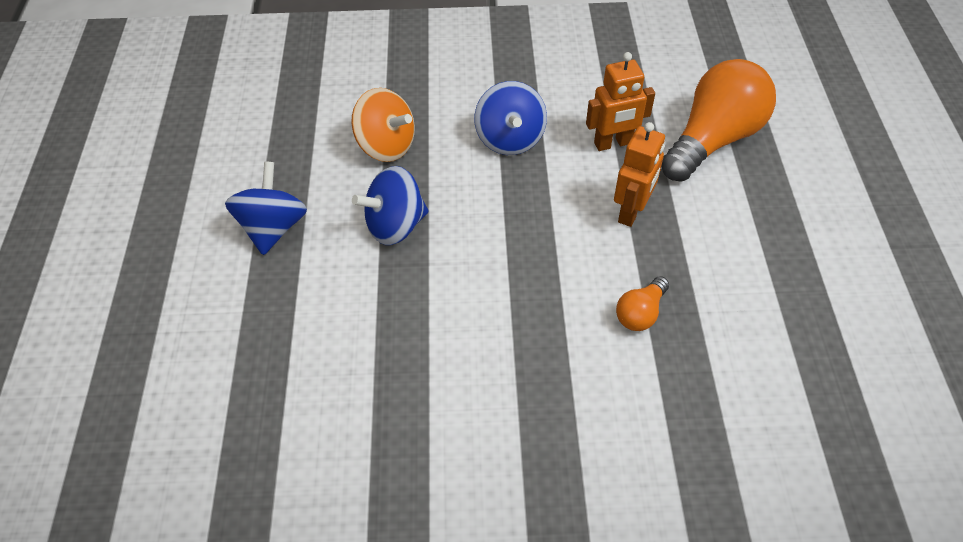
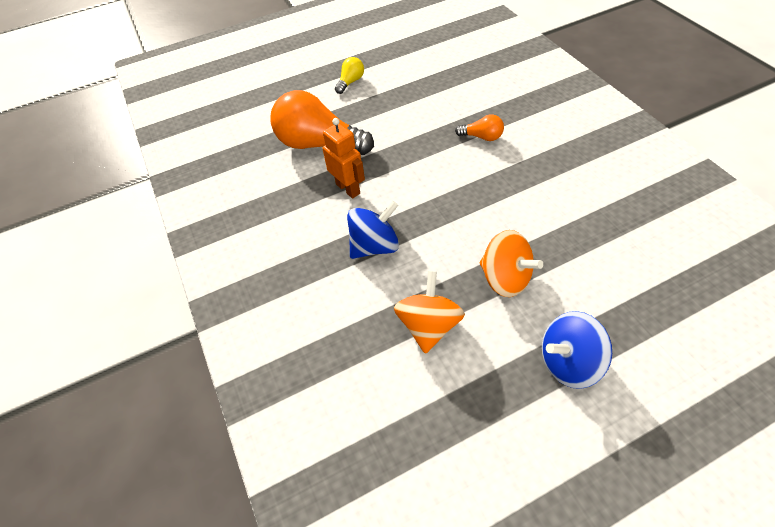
camera: 110 degrees left, 0 degrees up
(395, 226) = (505, 278): blue spinning top -> orange spinning top
(631, 212) = (406, 162): orange robot -> none
(851, 211) = (350, 82): none -> yellow light bulb

